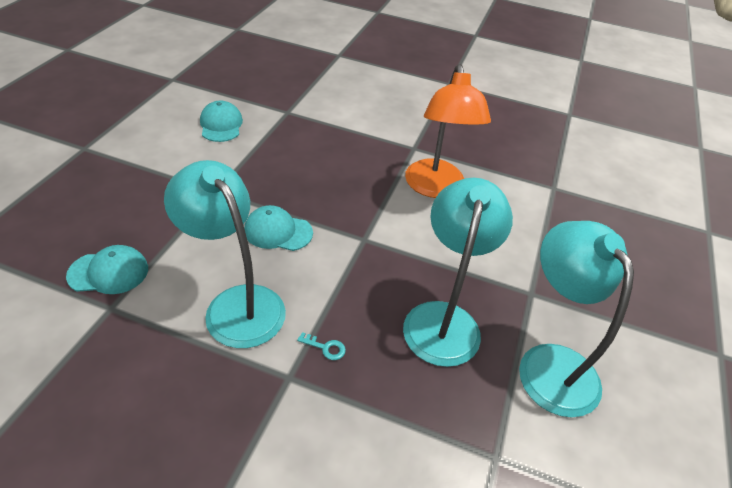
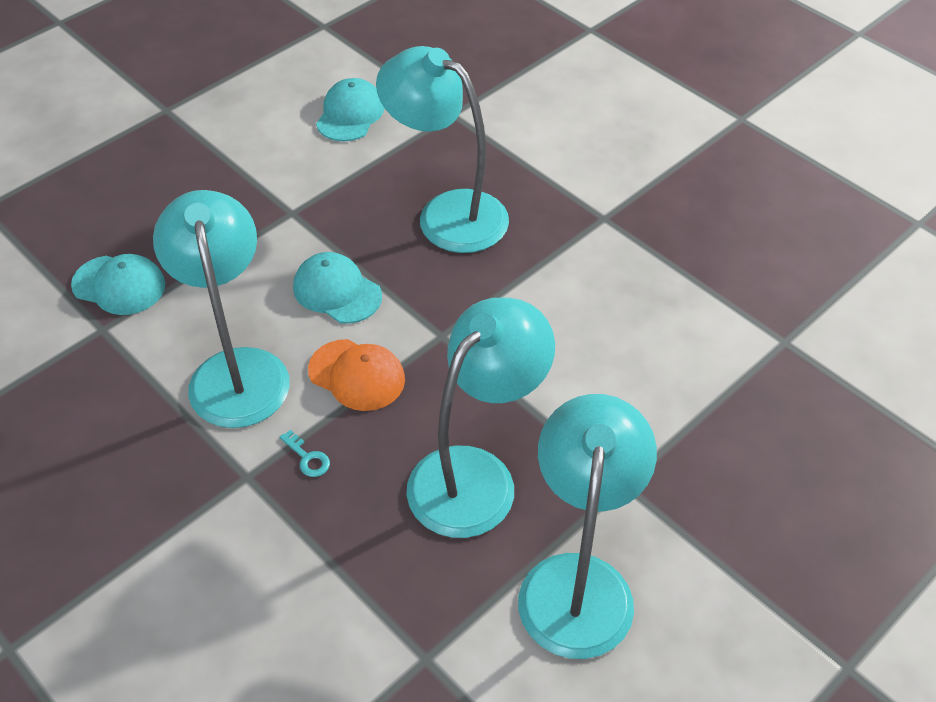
camera: 30 degrees right, 5 degrees up
(320, 167) = (447, 213): none -> turquoise lamp
(325, 281) = (357, 375): none -> orange cap
(436, 188) = (593, 290): orange lamp -> none

